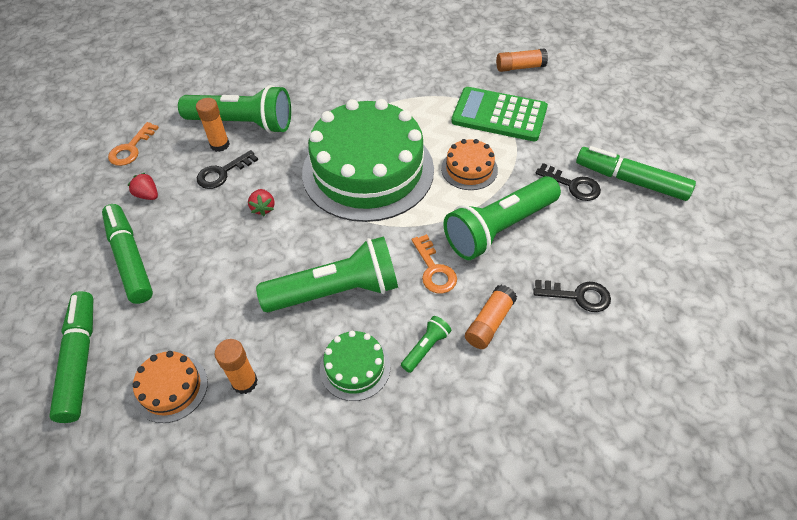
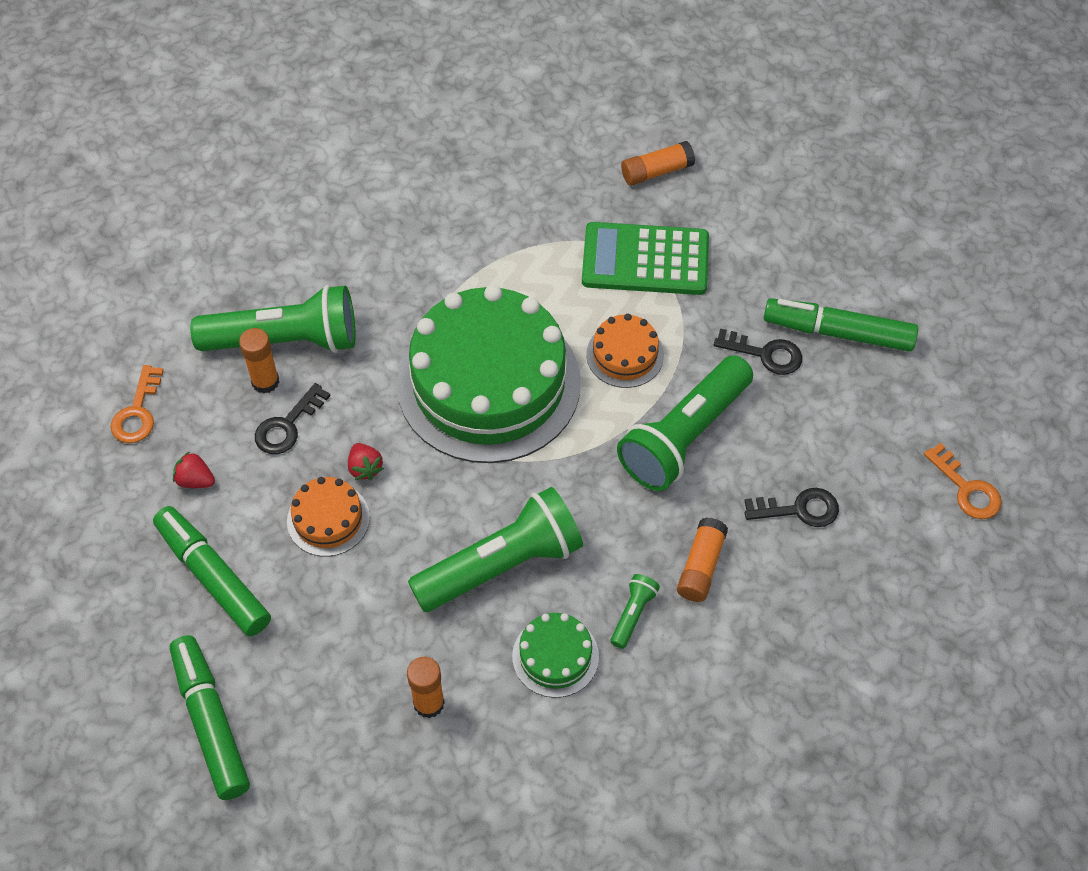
camera: 15 degrees left, 5 degrees up
(171, 388) = (341, 730): orange cake -> orange cake (328, 519)
(434, 270) = (616, 511): orange key -> orange key (966, 488)

